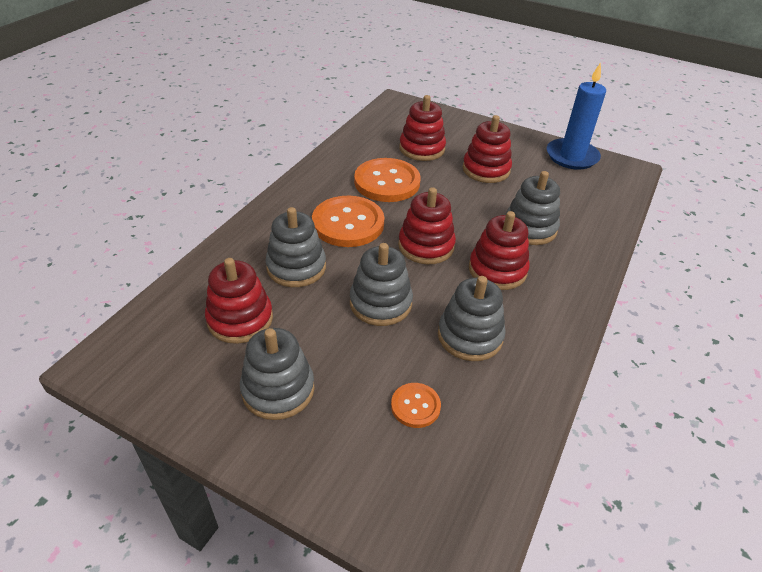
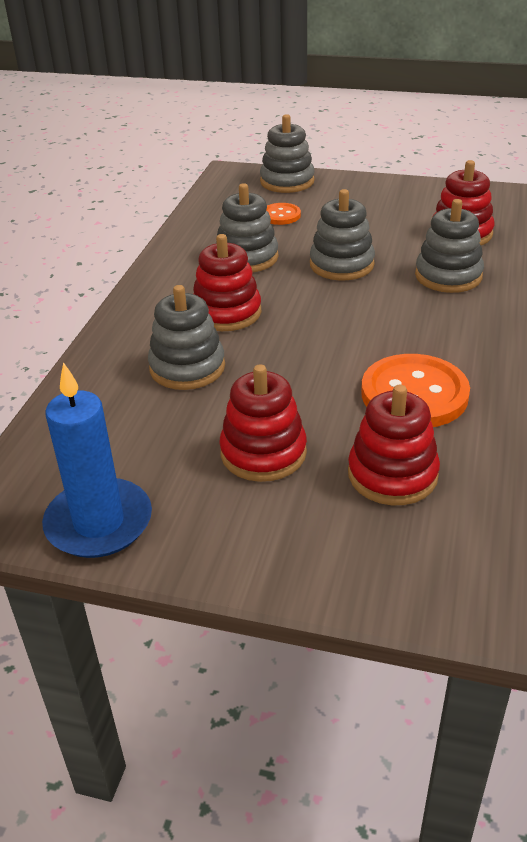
camera: 170 degrees right, 5 degrees down
(278, 389) = (390, 206): grey stacking toy -> grey stacking toy (287, 181)
(348, 223) = (427, 327): orange button -> none
(426, 246) = (318, 321): red stacking toy -> none

